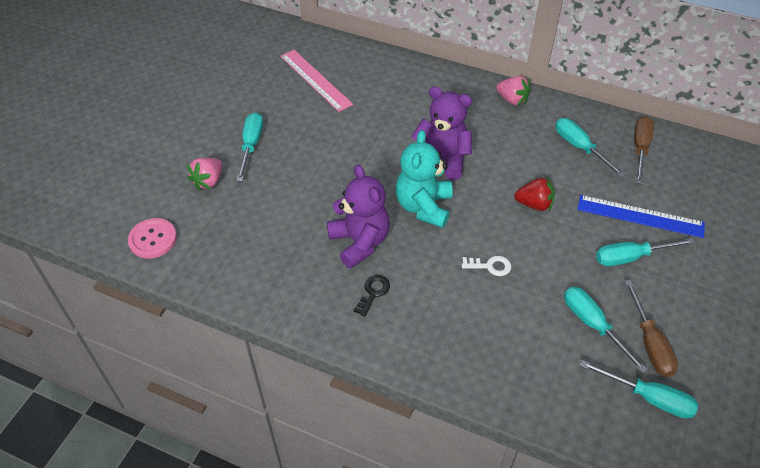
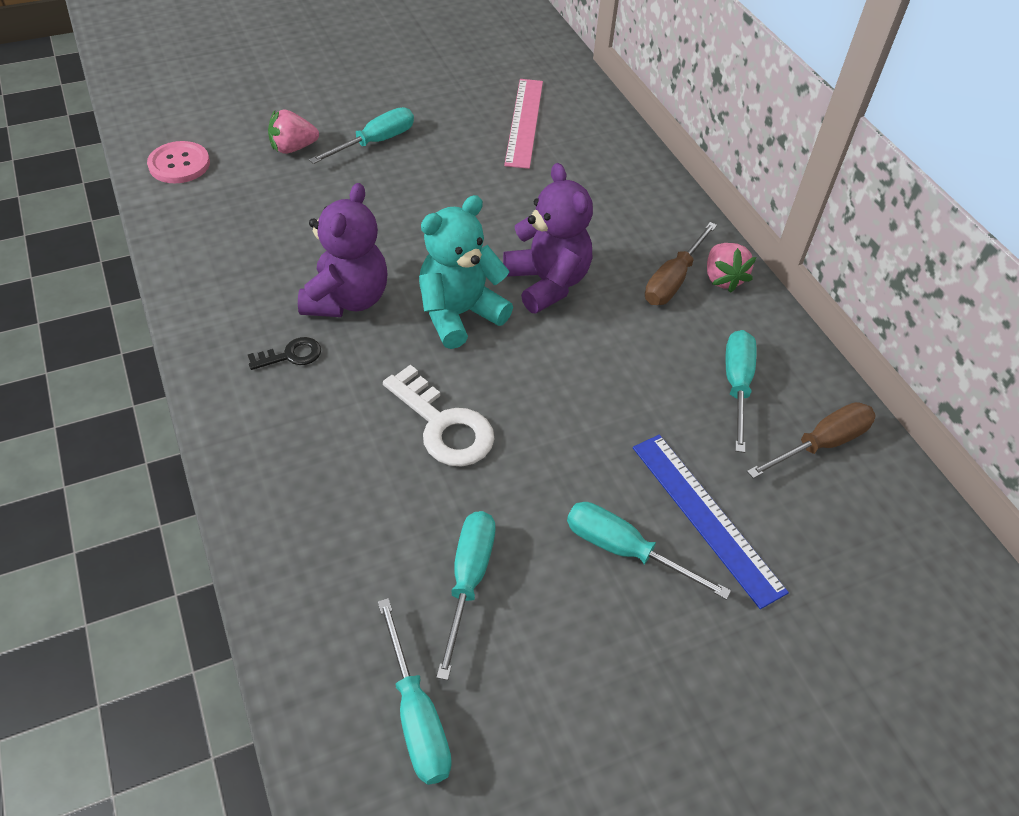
camera: 40 degrees right, 0 degrees up
(490, 266) = (443, 425): white key -> white key, size x1.83
(534, 204) = (588, 403): red strawberry -> none
(650, 343) = (507, 660): brown screwdriver -> brown screwdriver (673, 280)

